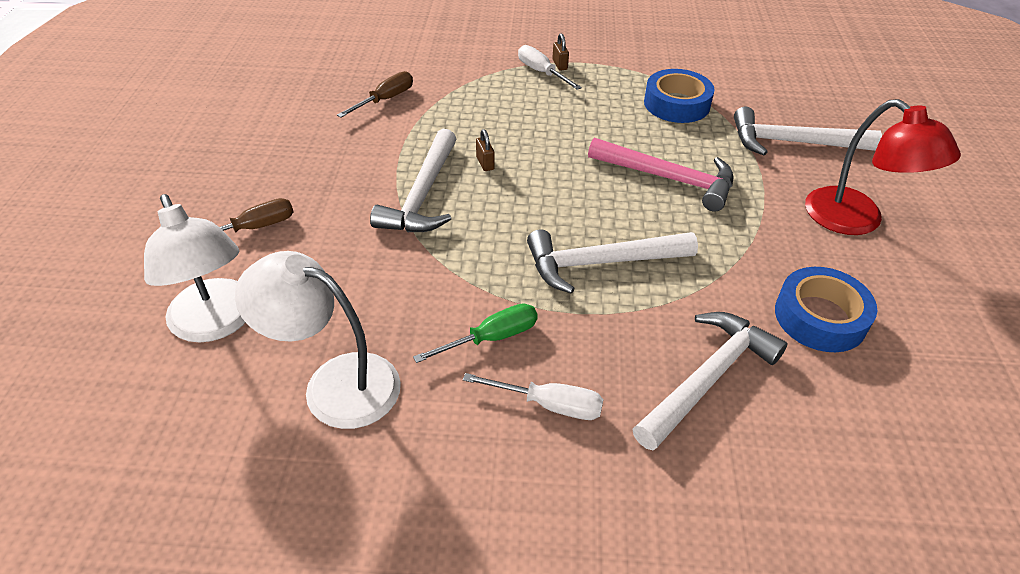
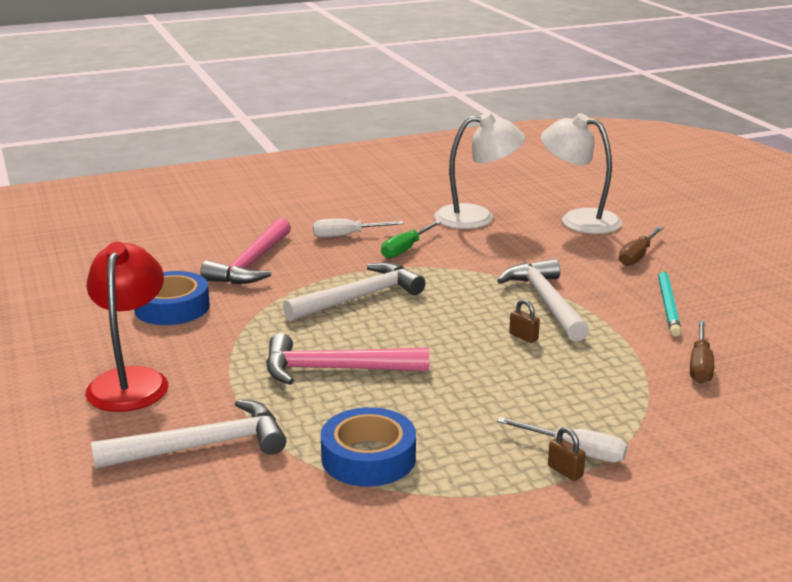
camera: 155 degrees right, 20 degrees down
(322, 157) = (668, 305): none -> turquoise pencil
(707, 378) = (252, 264): white hammer -> pink hammer
(856, 220) = (131, 381): red lamp -> red lamp turned 60 degrees clockwise

